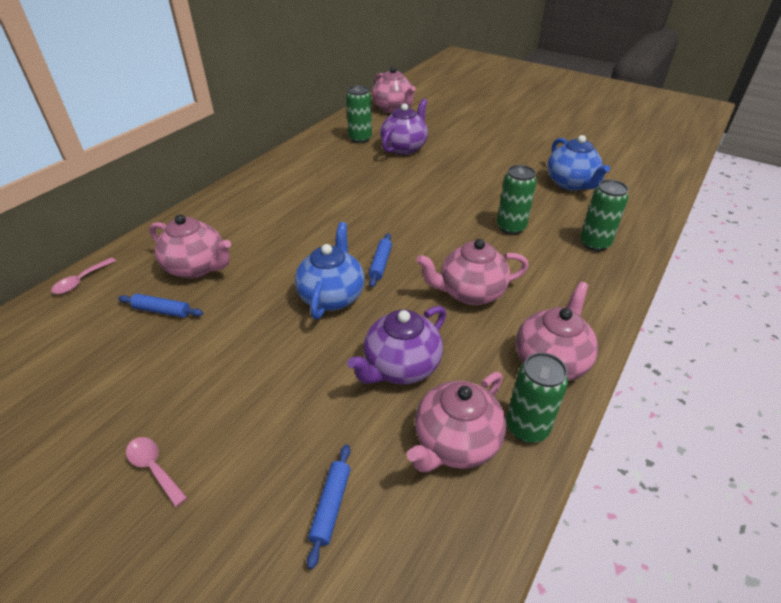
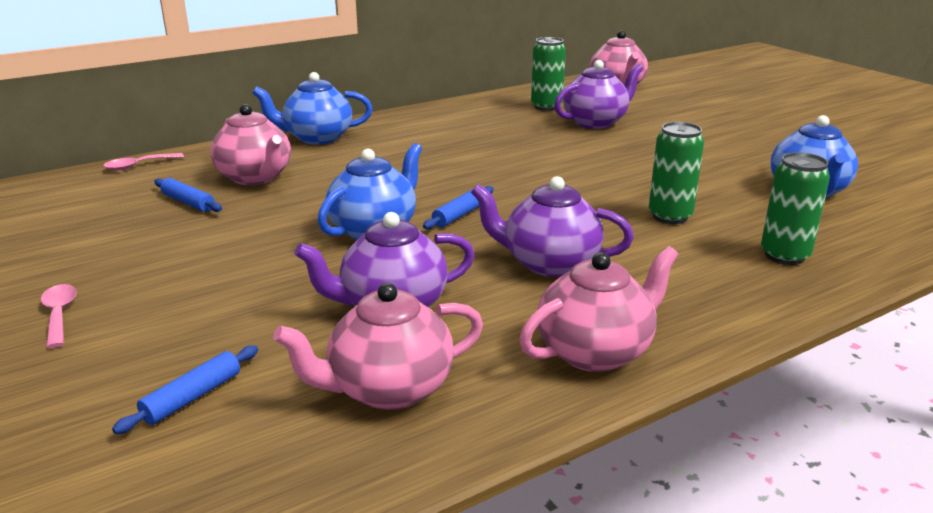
camera: 25 degrees right, 15 degrees down
(213, 211) = (317, 138): none -> blue teapot
(470, 293) = (549, 263): pink teapot -> purple teapot
(527, 427) = (496, 403): green can -> none

